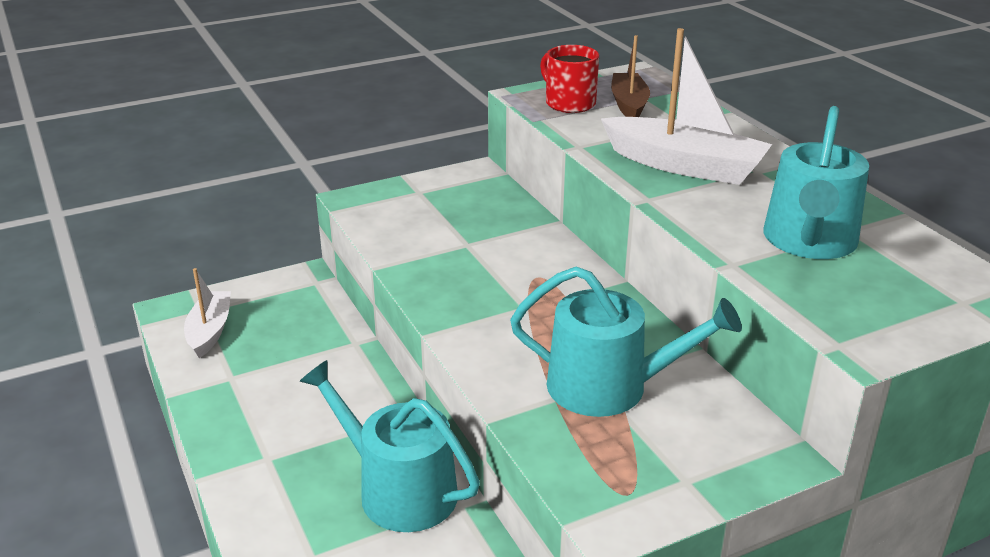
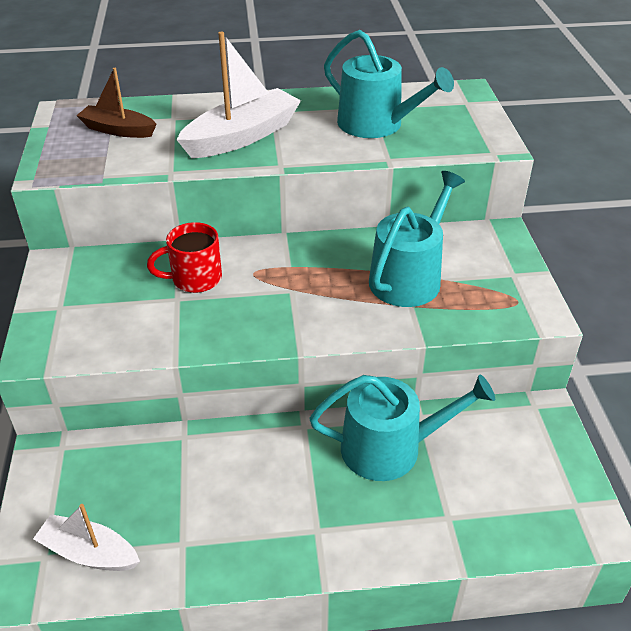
camera: 70 degrees left, 10 degrees up
(398, 490) = (391, 448): turquoise watering can -> turquoise watering can turned 150 degrees counterclockwise
(569, 103) = (86, 156): red mug -> red mug (194, 279)

